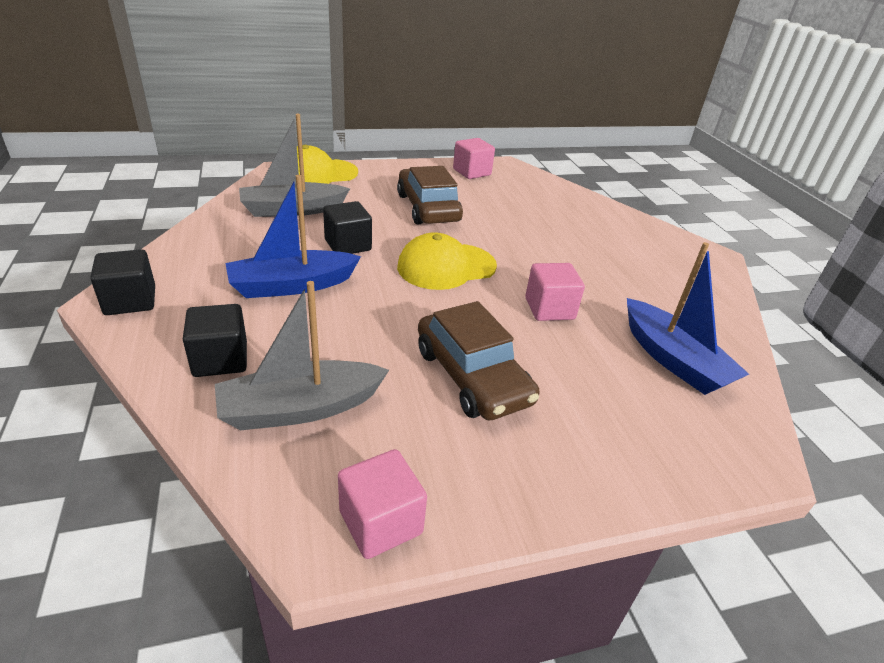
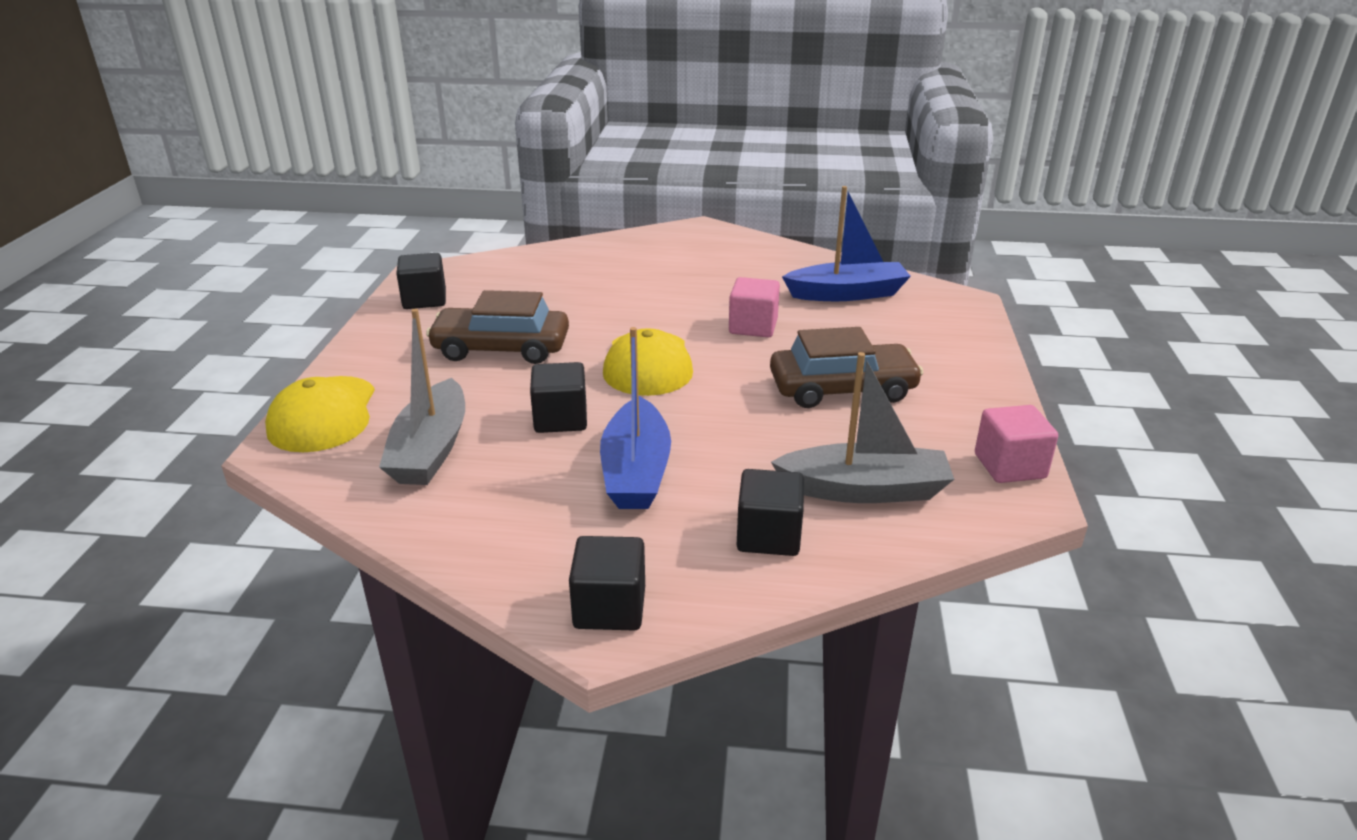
camera: 65 degrees left, 5 degrees down
(300, 408) = (864, 490): grey boat -> grey boat turned 90 degrees counterclockwise
(472, 172) = (424, 299): pink cube -> black cube

